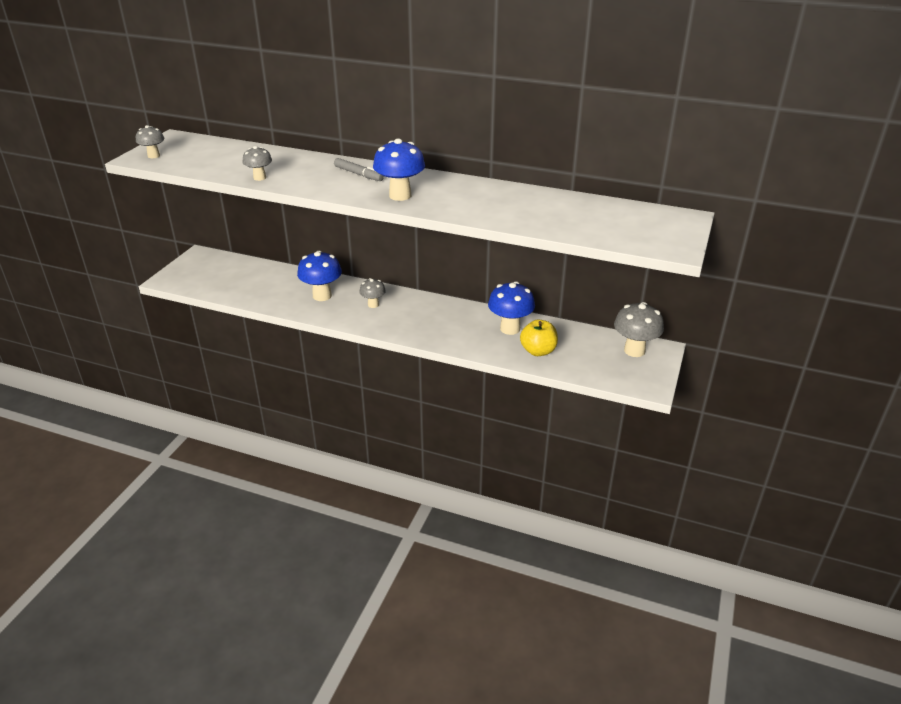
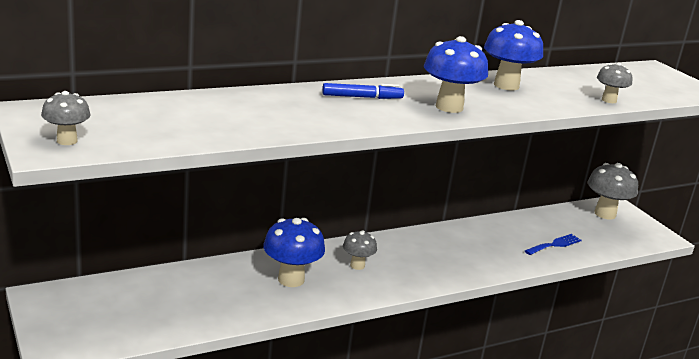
camera: 50 degrees left, 10 degrees down
(259, 178) = (275, 129): grey mushroom -> grey mushroom (609, 100)
(358, 174) = (362, 97): grey marker -> blue marker
(510, 329) = (502, 235): blue mushroom -> blue mushroom (506, 85)
(538, 351) = (555, 244): yellow apple -> blue fork

